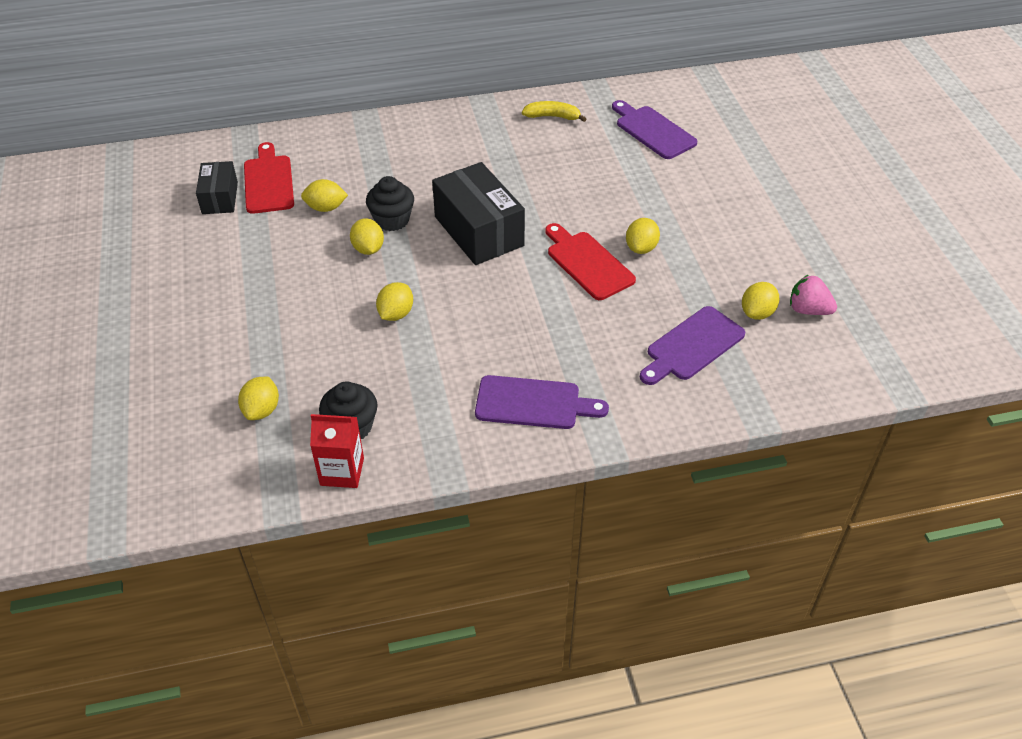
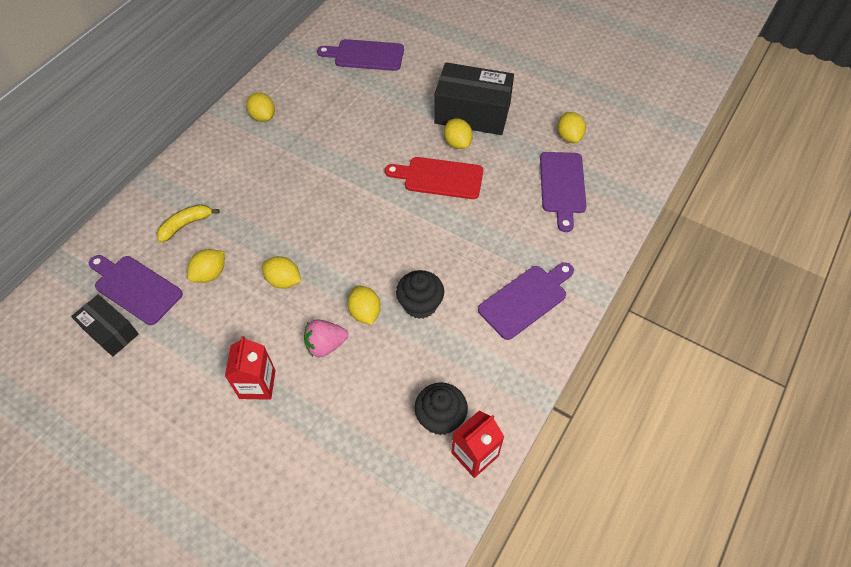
camera: 45 degrees left, 10 degrees up
(262, 301) = (257, 384): none -> red carton
(262, 410) = (365, 464): yellow lemon -> yellow lemon (263, 116)
(268, 182) = (135, 288): red cutting board -> purple cutting board
(392, 220) = (273, 245): black cupcake -> black cupcake (420, 304)
(479, 231) = (343, 208): black box -> black box (472, 113)
(552, 117) = (287, 88): yellow banana -> yellow banana (186, 225)
(808, 310) = (591, 114): pink strawberry -> pink strawberry (326, 345)

